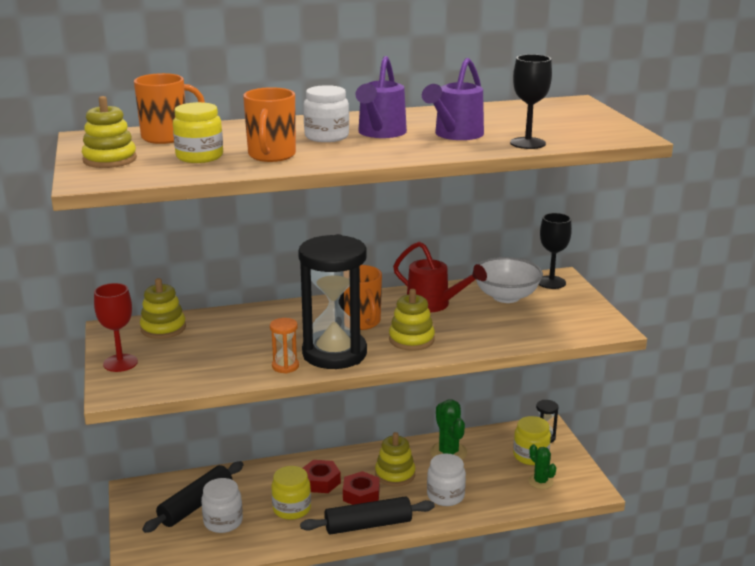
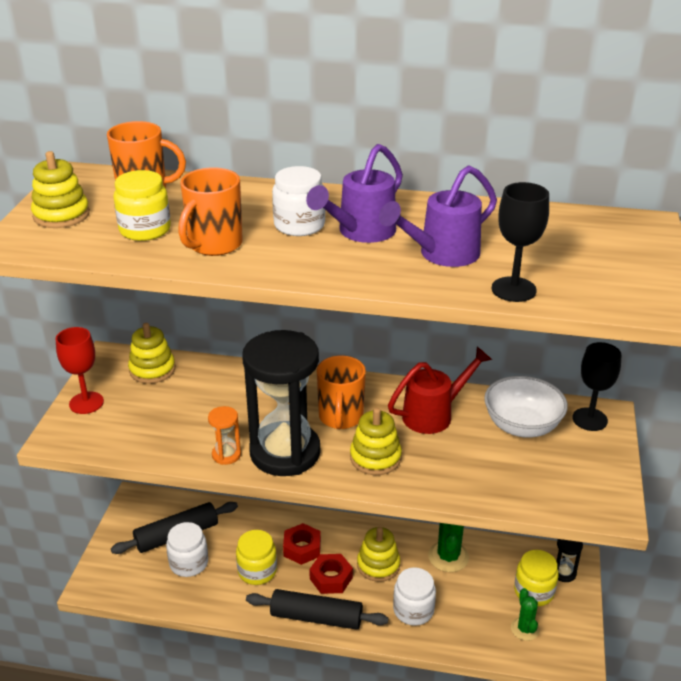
camera: 25 degrees right, 10 degrees up
(434, 304) = (434, 414): red watering can -> red watering can turned 90 degrees counterclockwise

